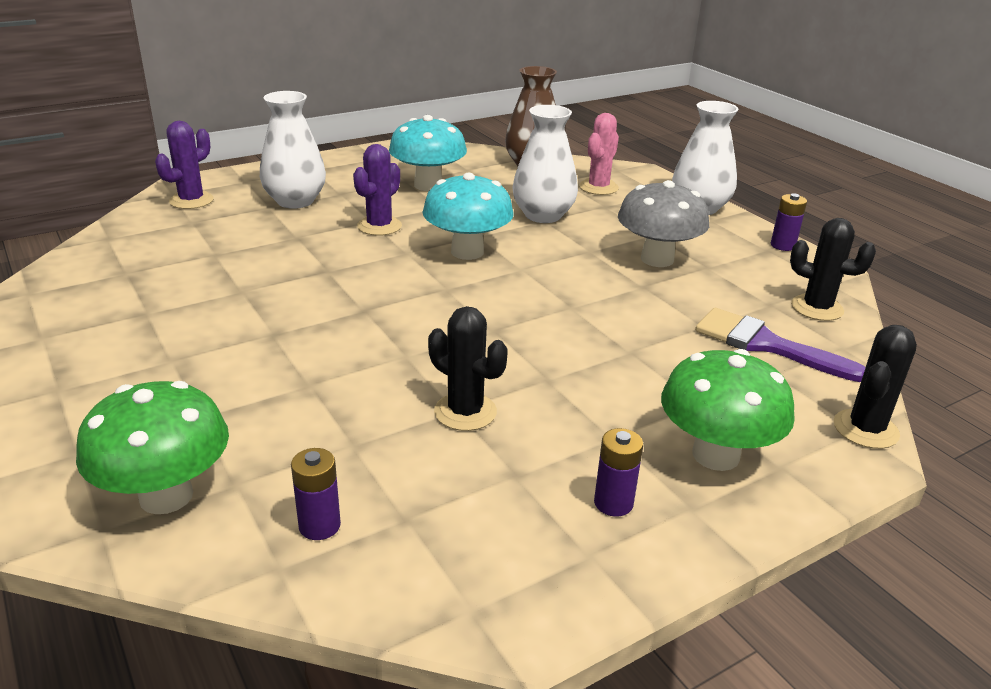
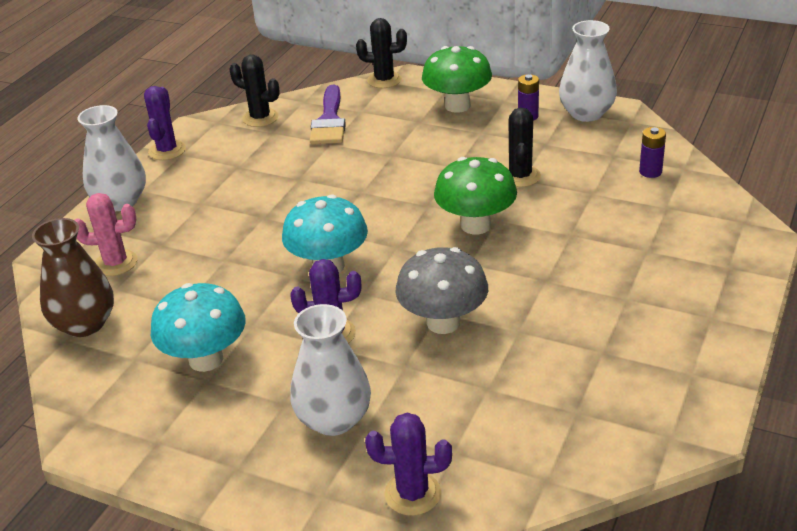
camera: 120 degrees left, 5 degrees up
(166, 496) = (703, 219): green mushroom -> green mushroom (476, 225)
(543, 215) = (215, 264): white vase -> white vase (586, 113)
(657, 259) = (247, 187): grey mushroom -> grey mushroom (443, 322)
(783, 245) = (167, 150): purple battery -> purple cactus
(817, 308) = (260, 118): black cactus -> black cactus turned 60 degrees counterclockwise

